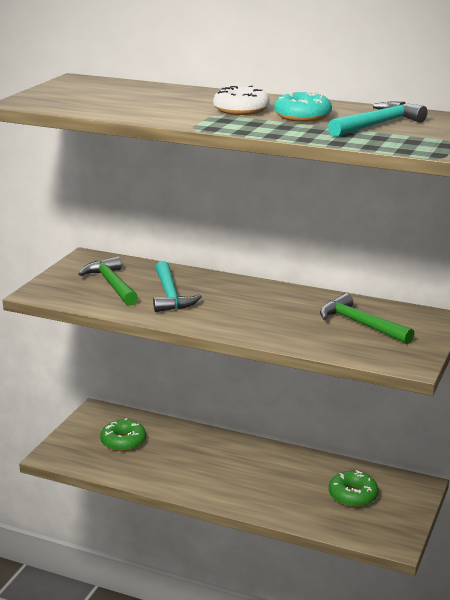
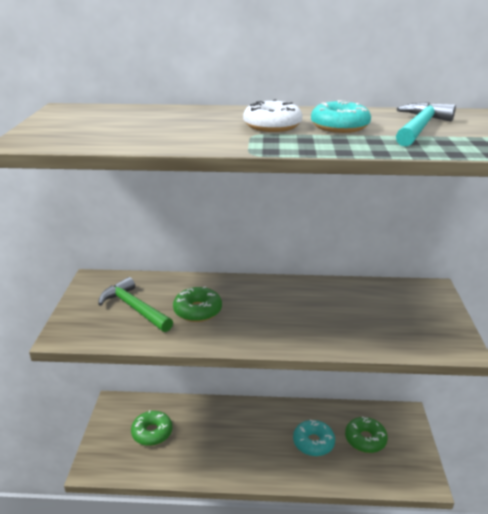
camera: 20 degrees left, 5 degrees up
(170, 295) = (197, 311): turquoise hammer -> green donut
(291, 485) = (313, 442): none -> turquoise donut
(360, 324) = (382, 309): green hammer -> none

